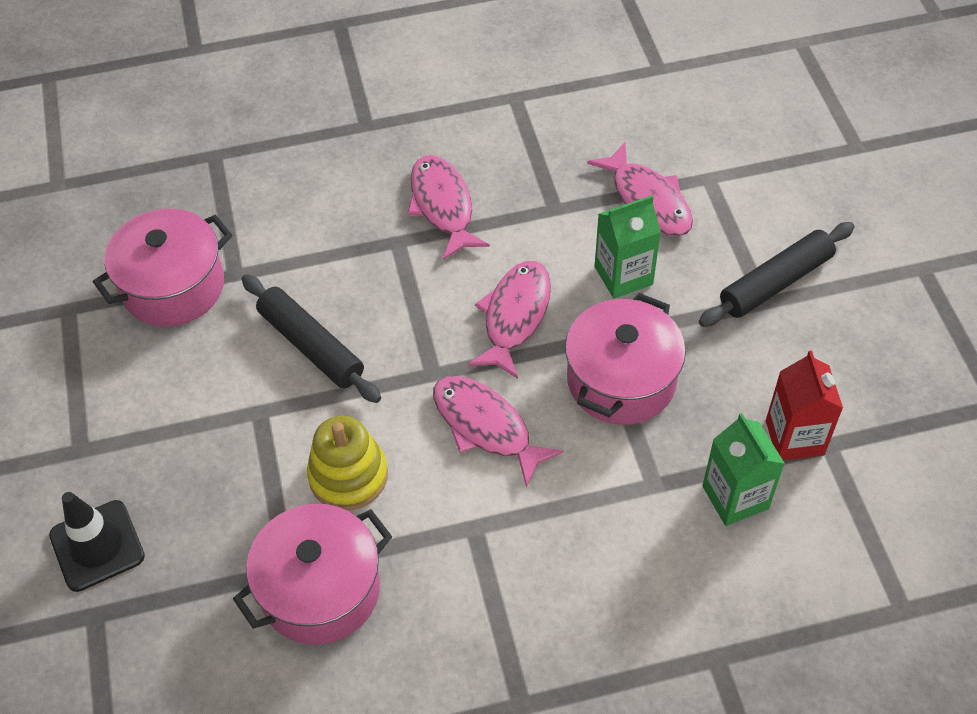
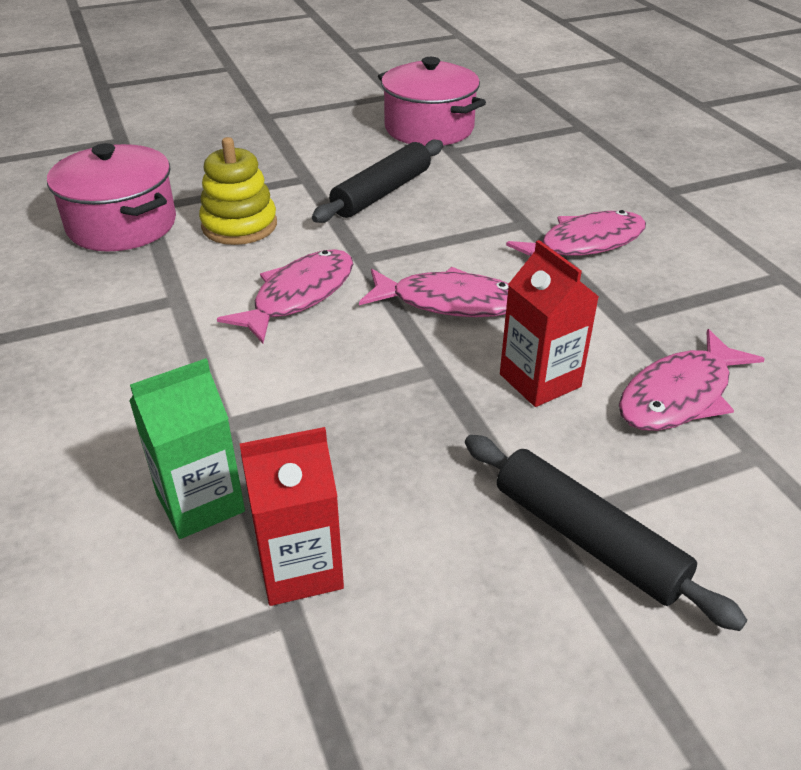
camera: 80 degrees right, 15 degrees down
(97, 546) = (179, 133): black traffic cone -> none
(621, 380) = (375, 388): pink pot -> none
(623, 275) = (540, 380): green carton -> red carton

